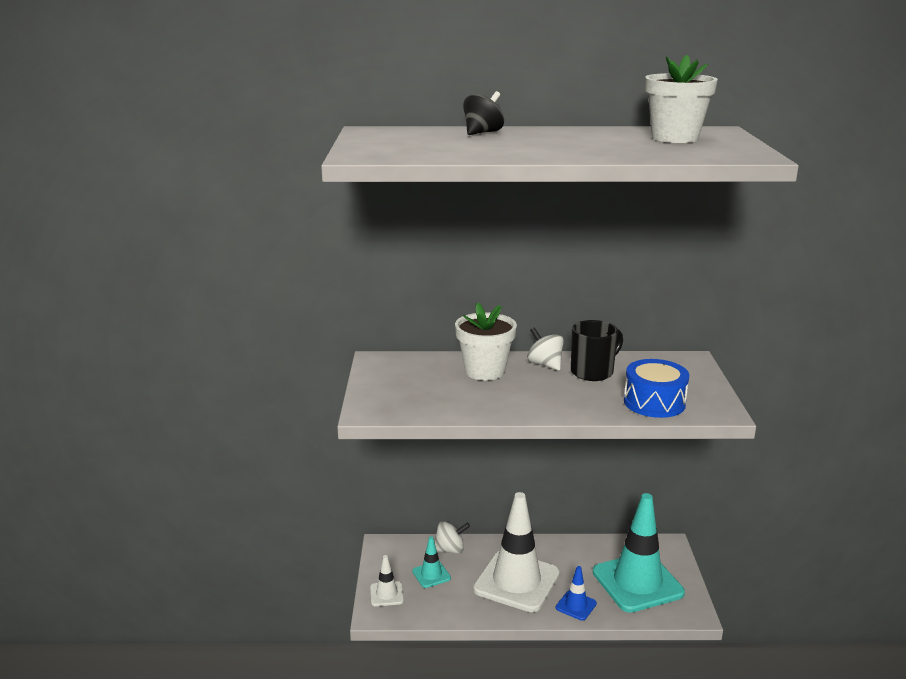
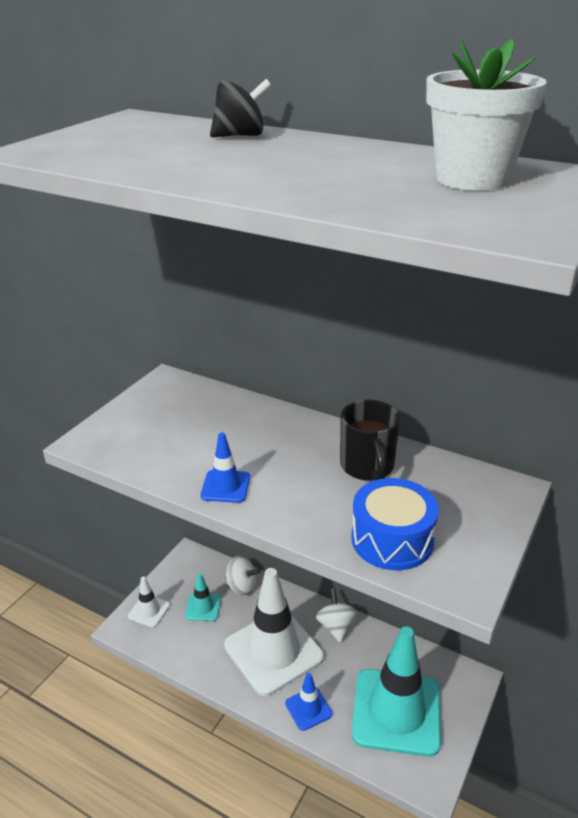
camera: 30 degrees right, 10 degrees up
(485, 371) = (251, 427): white flower pot -> none
(513, 407) = (225, 486): none -> blue traffic cone
(545, 364) = (324, 439): white spinning top -> white spinning top (336, 626)
(593, 372) = (367, 467): black mug -> black mug turned 90 degrees clockwise

